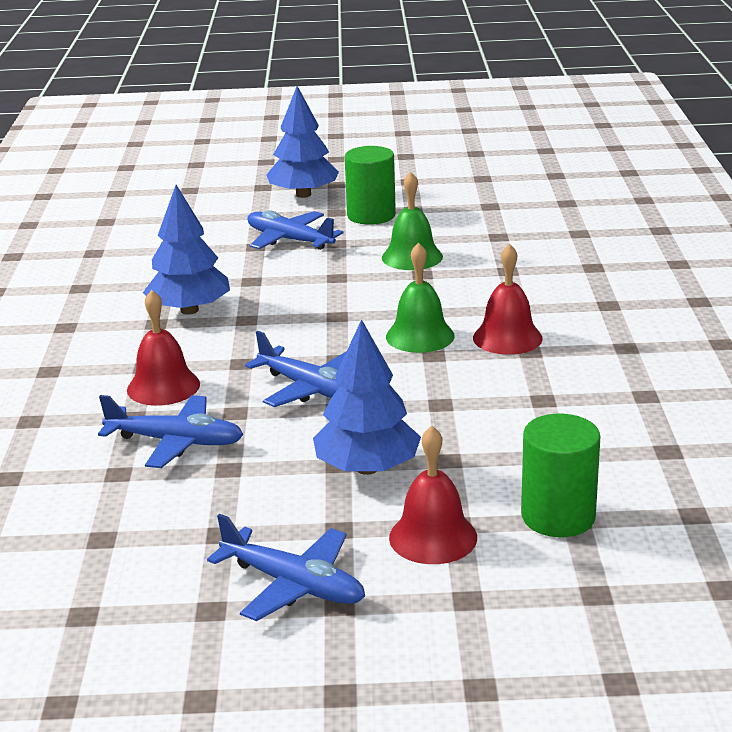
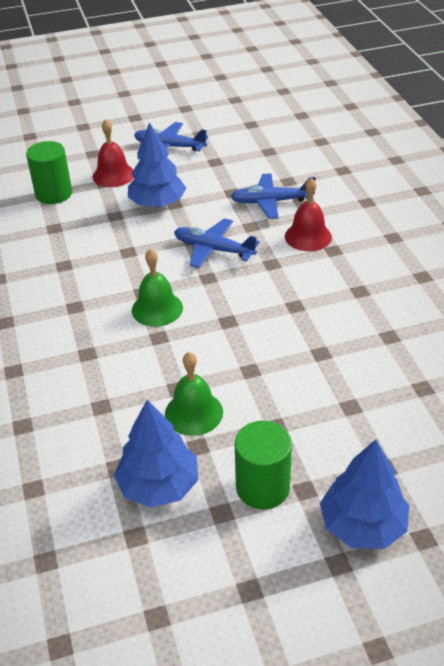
camera: 165 degrees right, 15 degrees up
(189, 310) = (345, 308): blue tree -> blue tree (158, 485)
(289, 240) = (323, 422): blue plane -> none
(507, 338) = (92, 317): red bell -> none

